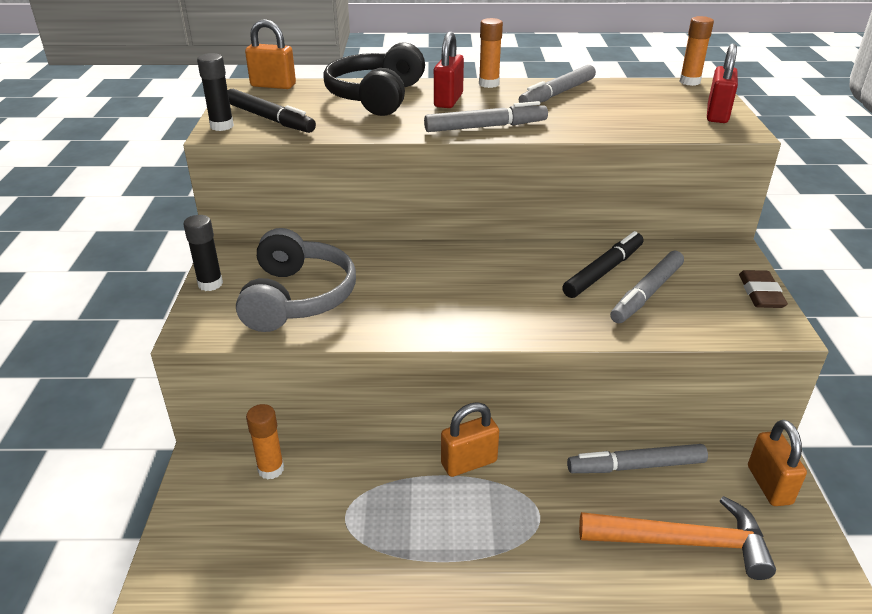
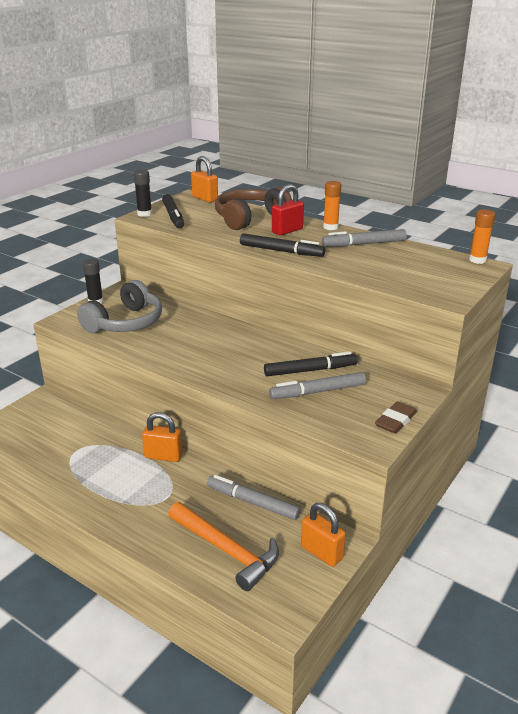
camera: 35 degrees right, 5 degrees down
(271, 469) = (68, 414): orange glue stick -> none
(376, 97) = (249, 218): black headphones -> brown headphones
(485, 127) = (281, 251): grey marker -> black marker
(717, 115) = (452, 285): red padlock -> none
(769, 485) = (321, 552): orange padlock -> orange padlock turned 75 degrees counterclockwise

